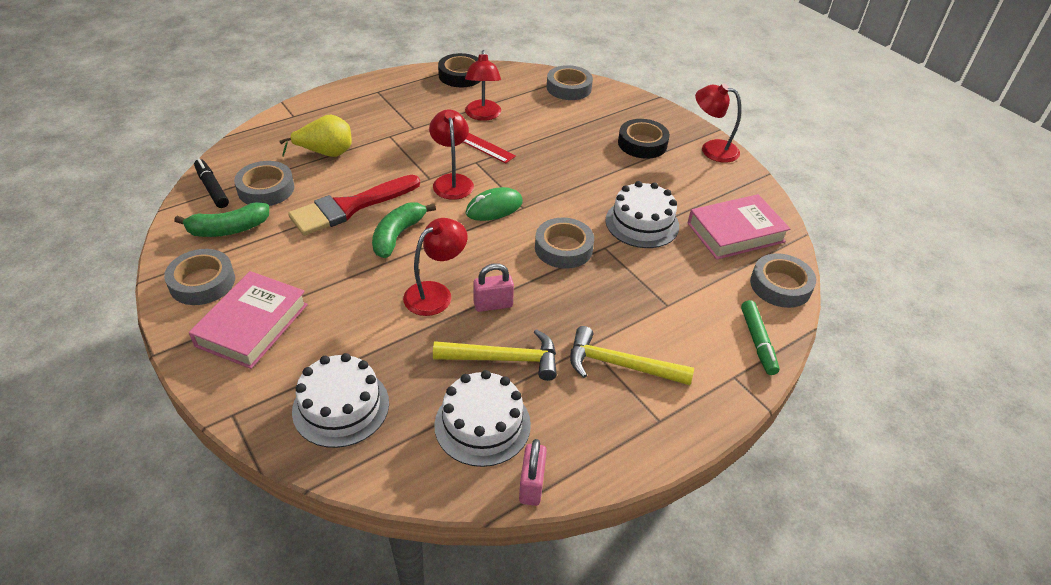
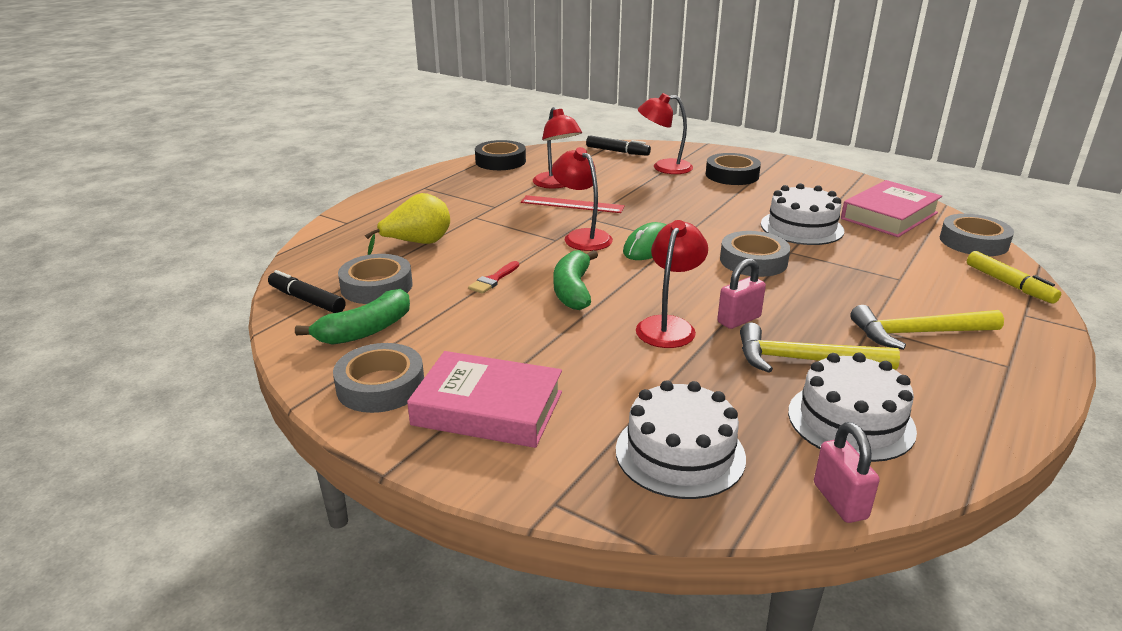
camera: 20 degrees left, 15 degrees down
(252, 325) = (488, 408): pink book -> pink book turned 75 degrees counterclockwise
(350, 207) = (493, 280): red brush -> red brush, size x0.42
(504, 359) = (804, 360): yellow hammer -> yellow hammer turned 150 degrees counterclockwise
(531, 485) = (965, 457): pink padlock -> pink padlock (840, 501)
(569, 88) = (617, 151): grey tape -> black marker
(712, 149) = (796, 167): red lamp -> red lamp (664, 167)
(757, 342) = (1009, 284): green marker -> yellow marker

